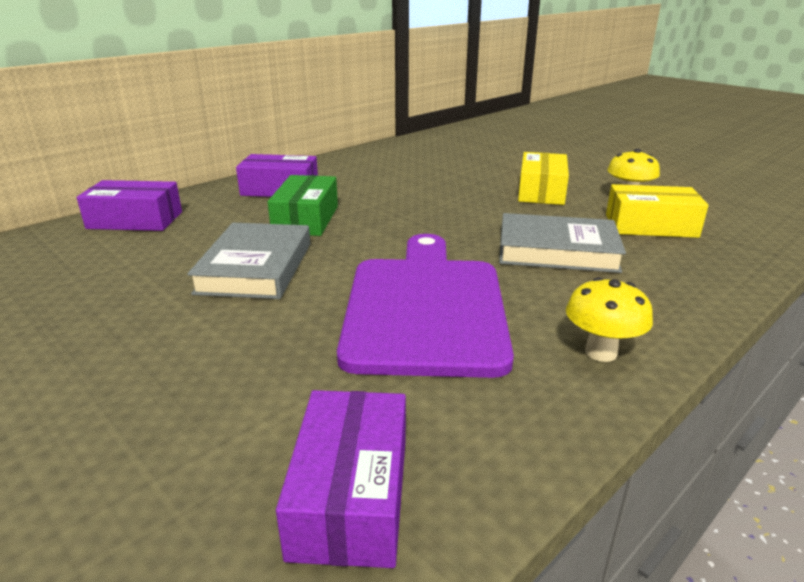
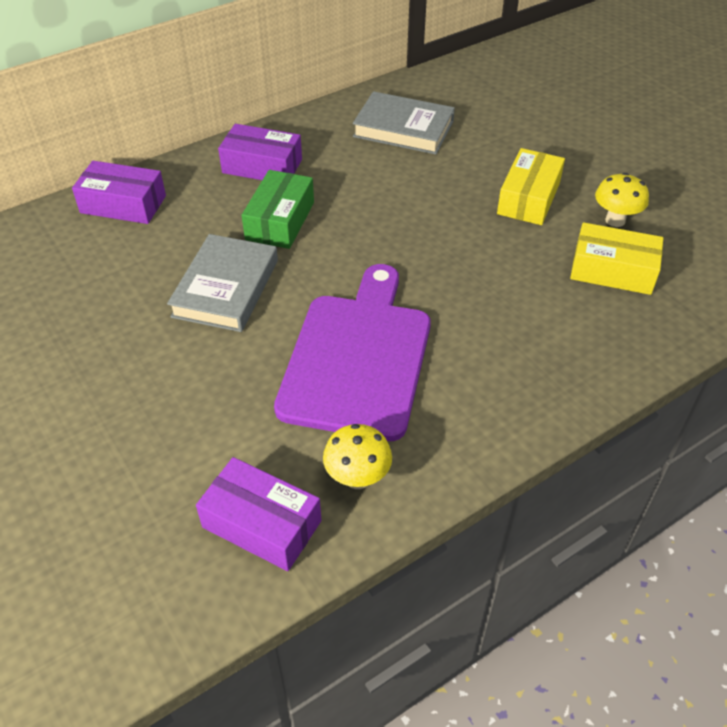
camera: 10 degrees right, 20 degrees up
(350, 495) = (261, 524): purple box -> purple box turned 75 degrees counterclockwise
(557, 250) = (502, 297): grey book -> grey book (403, 129)
(601, 352) = (481, 428): yellow mushroom -> yellow mushroom (357, 478)

